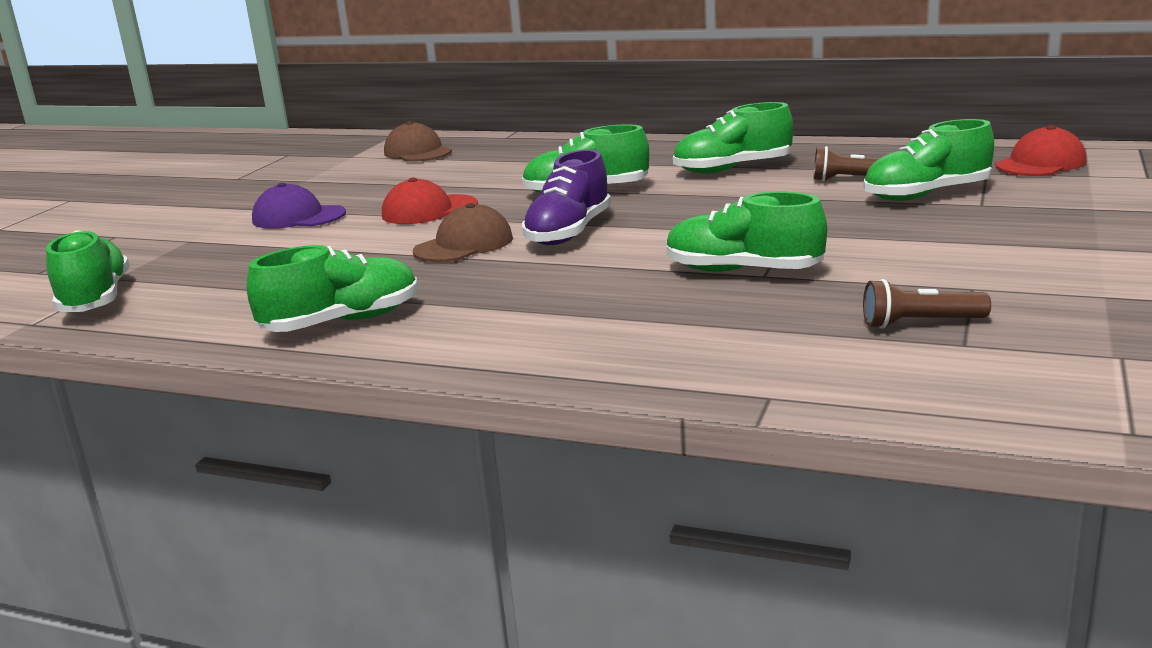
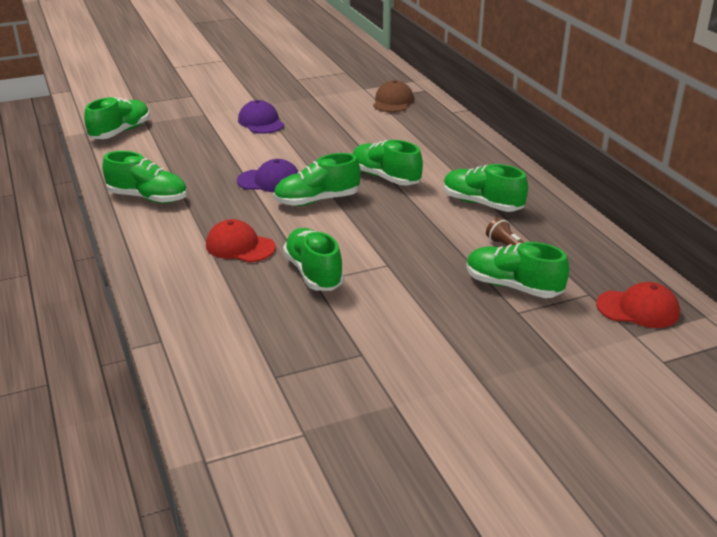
camera: 45 degrees right, 10 degrees up
(429, 210) = (307, 149): red cap -> red cap (240, 246)
(464, 245) = (269, 181): brown cap -> purple cap
(569, 232) = (317, 200): purple shoe -> green shoe
(920, 323) = (291, 353): brown flashlight -> none

